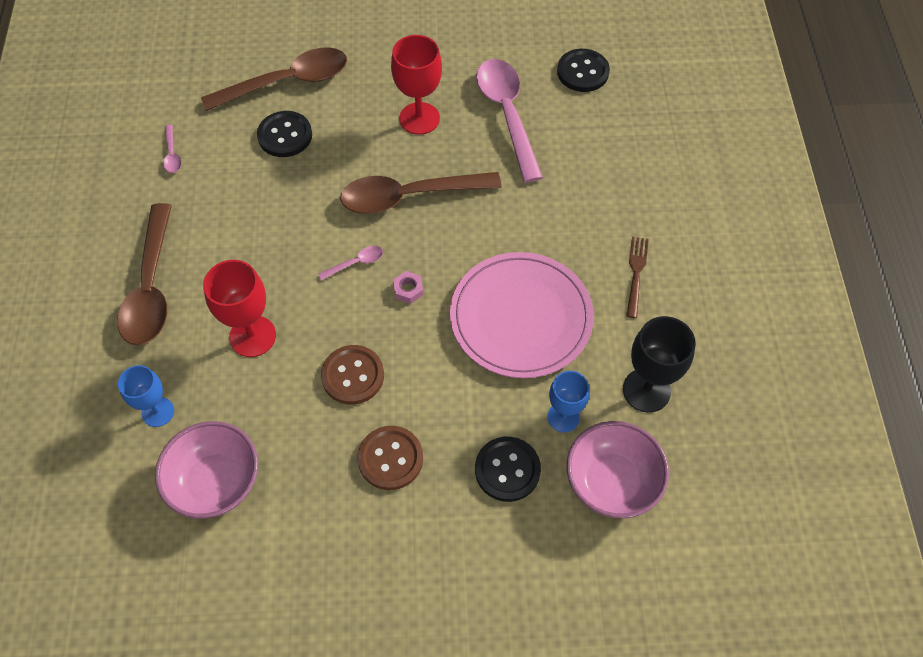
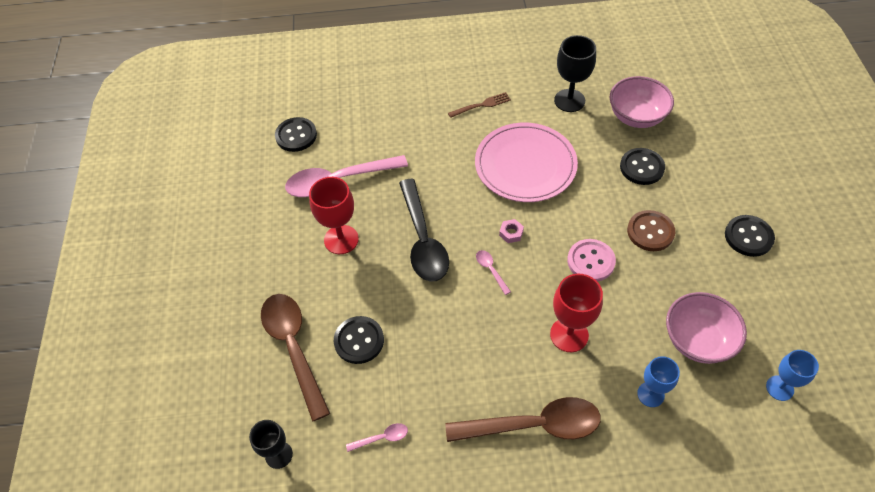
camera: 90 degrees left, 5 degrees down
(176, 76) = (279, 455): none -> black goblet
(353, 376) = (591, 261): brown button -> pink button
(365, 594) = (748, 237): none -> black button
(410, 196) = (423, 239): brown spoon -> black spoon
(563, 417) = (597, 140): blue goblet -> blue goblet (779, 388)
(636, 273) = (481, 105): brown fork -> brown fork turned 150 degrees clockwise

